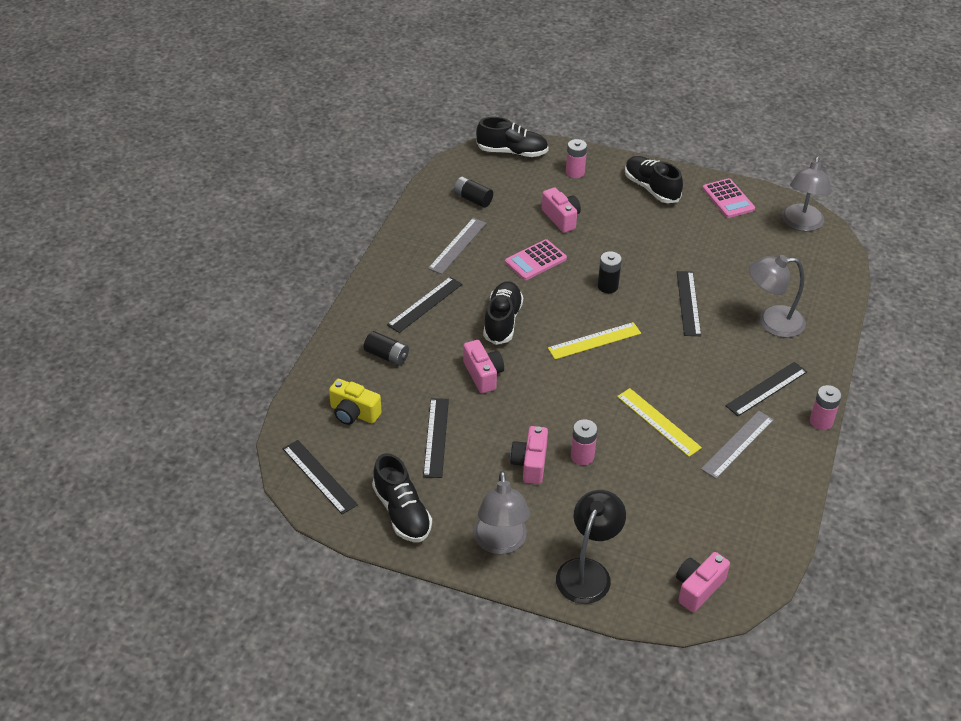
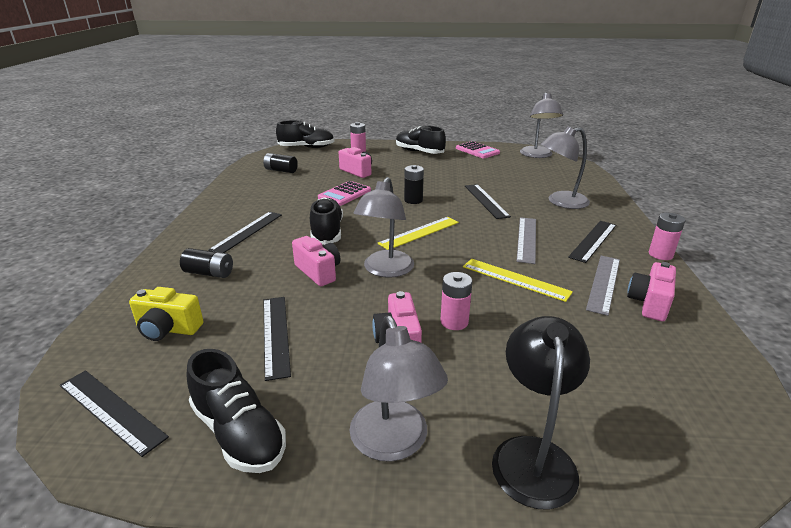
camera: 15 degrees left, 15 degrees down
(457, 245) = (273, 194): grey ruler -> grey ruler (526, 239)
(544, 386) = (385, 270): none -> grey lamp
(698, 588) = (688, 441): pink camera -> pink camera (649, 303)

